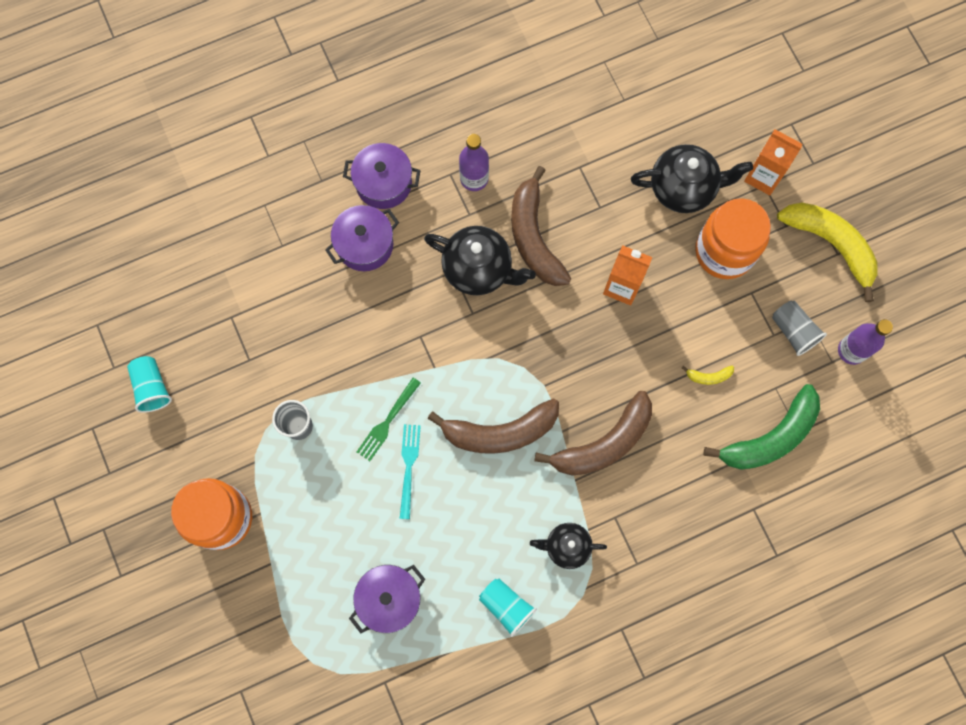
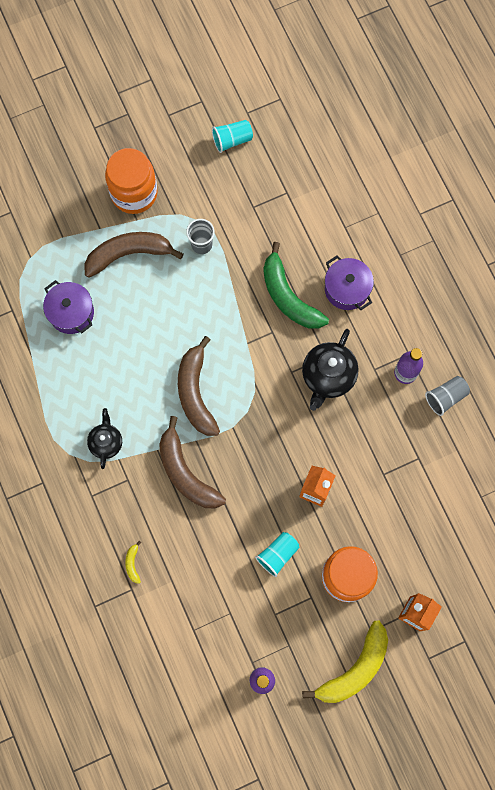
camera: 90 degrees right, 0 degrees up
(383, 183) = (399, 302): purple pot -> none
(387, 421) = (204, 309): green fork -> none
(408, 467) = (169, 325): turquoise fork -> none
(506, 606) = (63, 397): turquoise cup -> turquoise cup (277, 554)
(534, 237) = (356, 420): brown banana -> brown banana (128, 254)
(683, 188) = (402, 544): black teapot -> none
(708, 376) = (239, 558): yellow banana -> yellow banana (133, 563)
(770, 437) = (189, 606): green banana -> green banana (288, 297)
(793, 331) = (278, 631): grey cup -> grey cup (445, 397)

